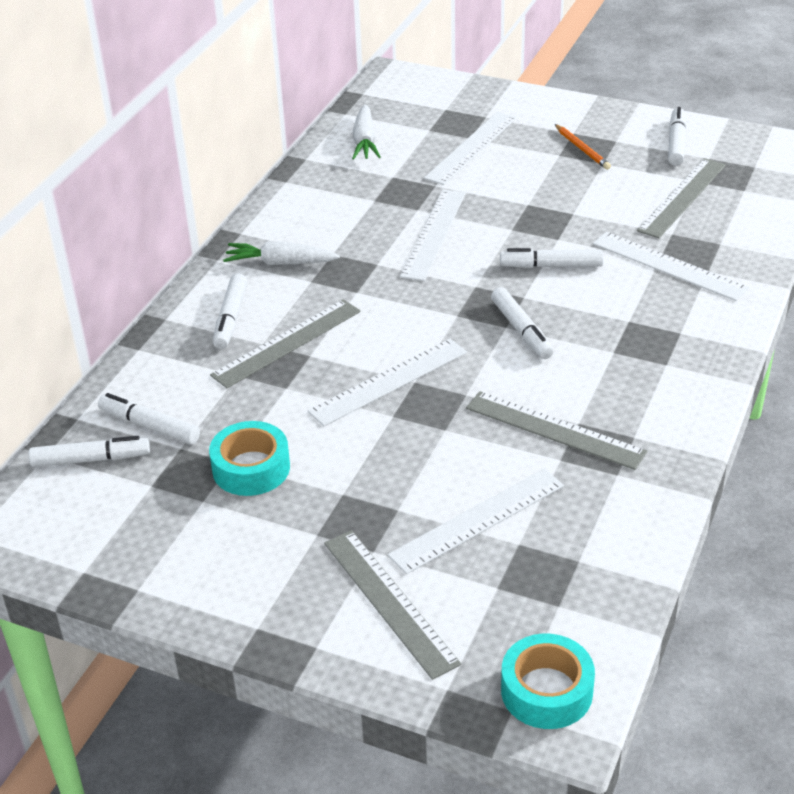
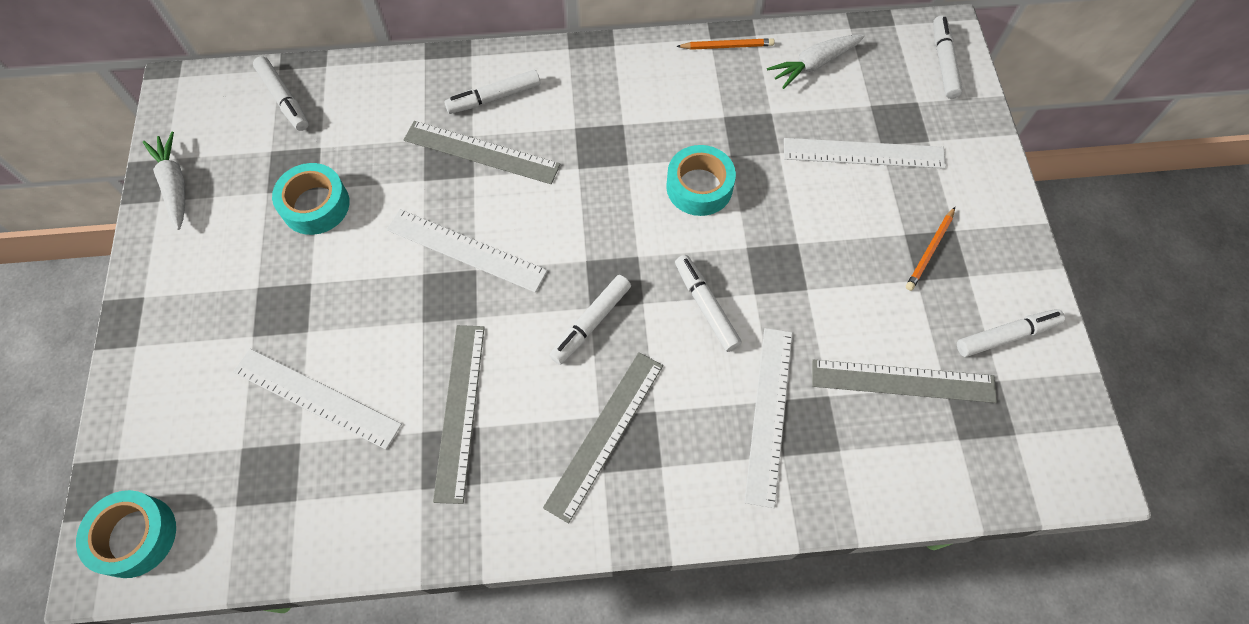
camera: 60 degrees right, 25 degrees up
(149, 426) = (336, 114): white marker -> white marker (943, 62)
(280, 263) = (588, 94): white carrot -> white carrot (175, 185)
(303, 176) = (727, 46): none -> orange pencil
(389, 602) = (199, 374): grey ruler -> grey ruler (605, 434)
(433, 234) = (699, 187): white ruler -> turquoise tape

